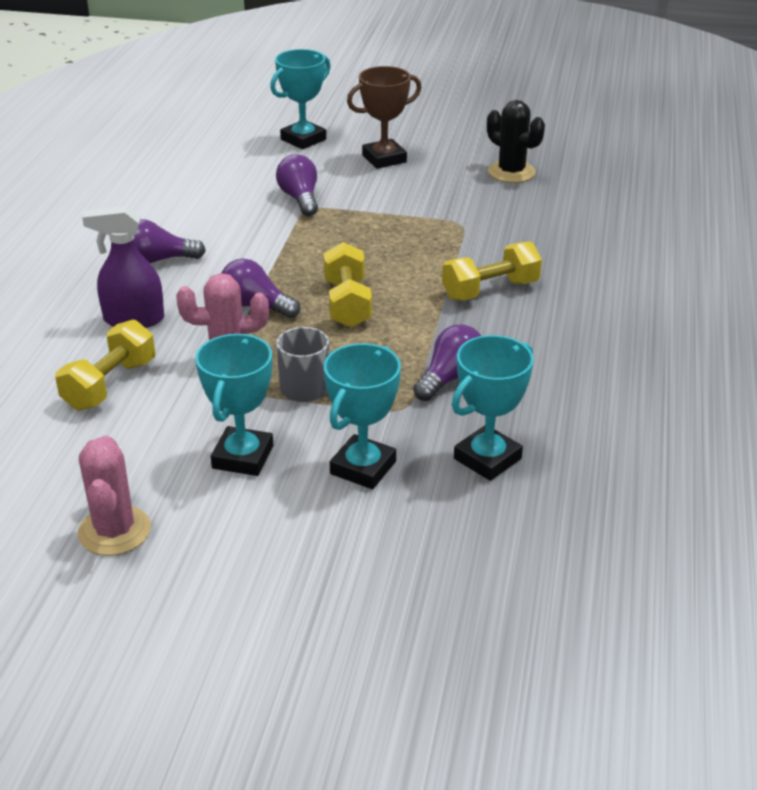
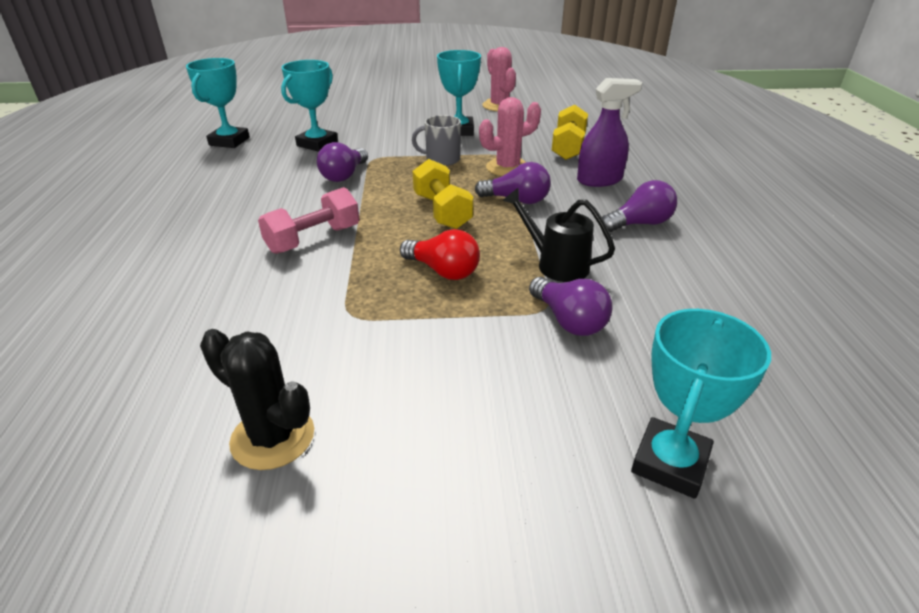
camera: 165 degrees right, 0 degrees up
(274, 236) = (555, 264): none -> black watering can
(363, 467) = (389, 134): turquoise trophy -> turquoise trophy (229, 141)
(375, 244) = (443, 271): none -> red light bulb
(384, 159) = (498, 432): brown trophy -> none
(490, 290) = (313, 239): yellow dumbbell -> pink dumbbell

